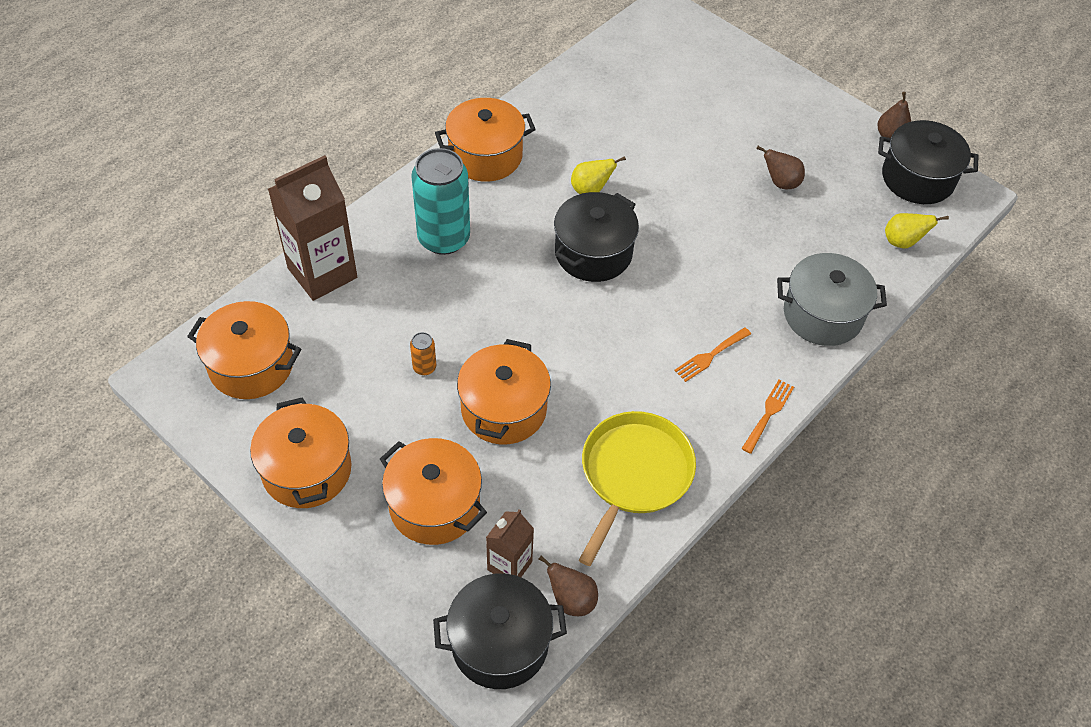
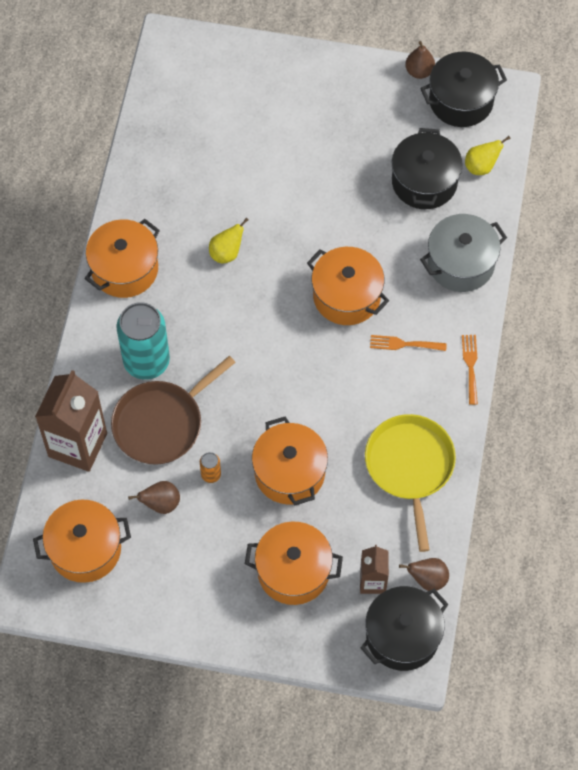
camera: 30 degrees left, 10 degrees up
(307, 470) = (188, 600): orange pot -> orange pot (346, 296)
(415, 297) = (161, 423): none -> brown pan
(593, 253) = (266, 308): black pot -> black pot (424, 182)
(710, 356) = (404, 344): orange fork -> orange fork turned 75 degrees clockwise
(780, 183) = (363, 163): brown pear -> brown pear (161, 503)

